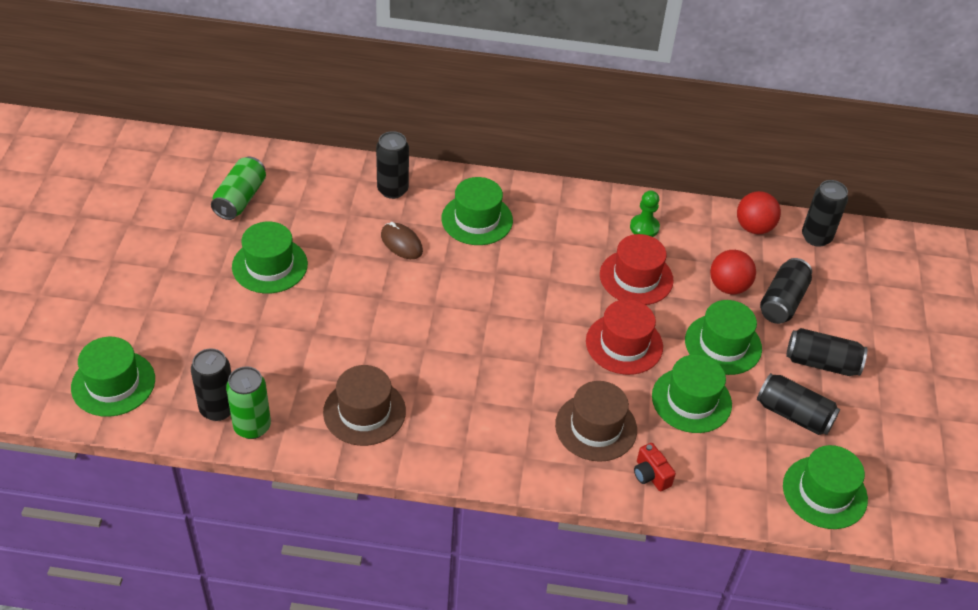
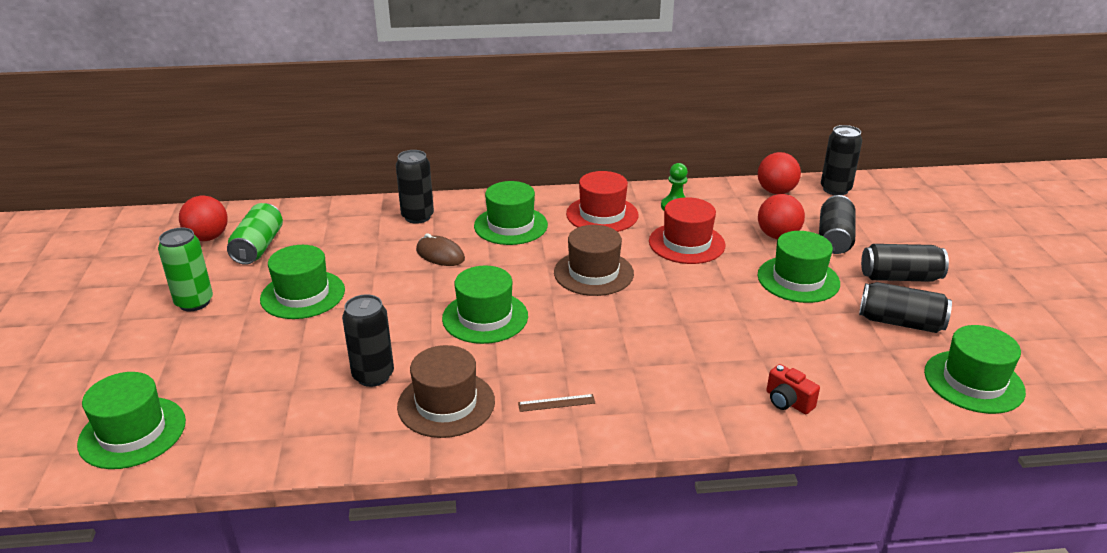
camera: 10 degrees left, 15 degrees down
(197, 177) = (208, 237): none -> red ball
(218, 409) = (269, 433): black can -> black can (373, 375)
(252, 427) = (315, 443): green can -> green can (194, 302)
(455, 431) = (556, 403): none -> brown ruler
(596, 427) = (708, 370): brown hat -> brown hat (593, 273)
(624, 344) = (701, 296): red hat -> red hat (602, 214)
(691, 400) = (793, 329): green hat -> green hat (485, 317)

